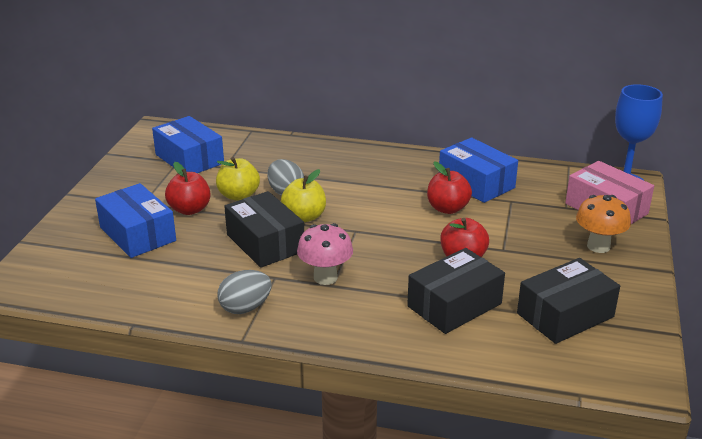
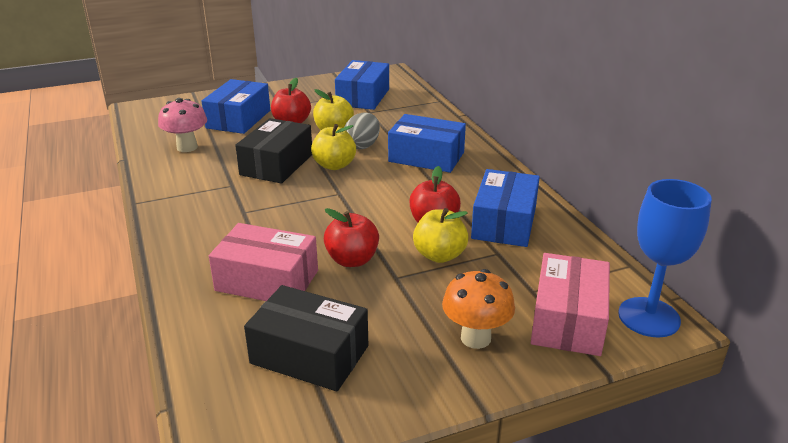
camera: 55 degrees right, 0 degrees up
(245, 308) = (178, 189): grey egg -> none
(325, 277) = (251, 205): pink mushroom -> pink mushroom (187, 147)
(344, 173) = (426, 157): none -> blue box
(454, 305) = (267, 280): black box -> pink box
(492, 222) = (439, 255): none -> yellow apple

